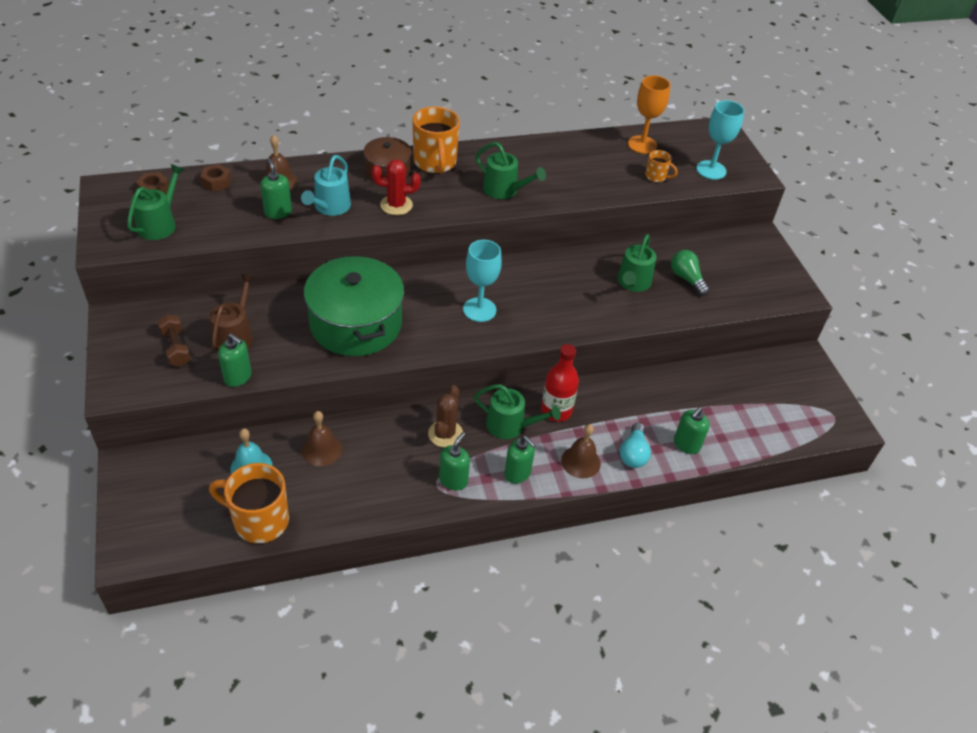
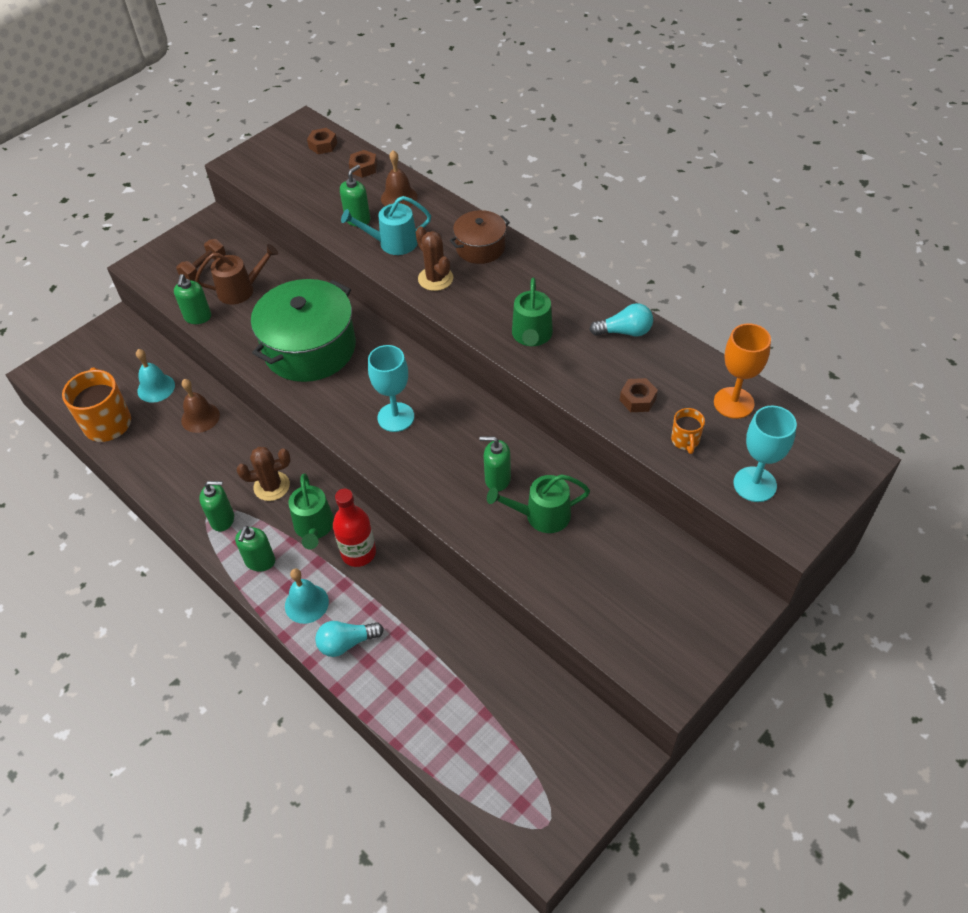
camera: 65 degrees right, 5 degrees up
(160, 224) = (285, 172): green watering can -> none
(396, 205) = (435, 279): red cactus -> brown cactus
(435, 163) = (524, 270): orange mug -> none
(541, 152) = (625, 331): none -> turquoise light bulb
(580, 461) = (306, 603): brown bell -> turquoise bell
(605, 177) = (637, 399): none -> brown nut
(686, 279) = (593, 560): green light bulb -> none
(686, 444) = (392, 685): green soap dispenser -> green soap dispenser (497, 479)

